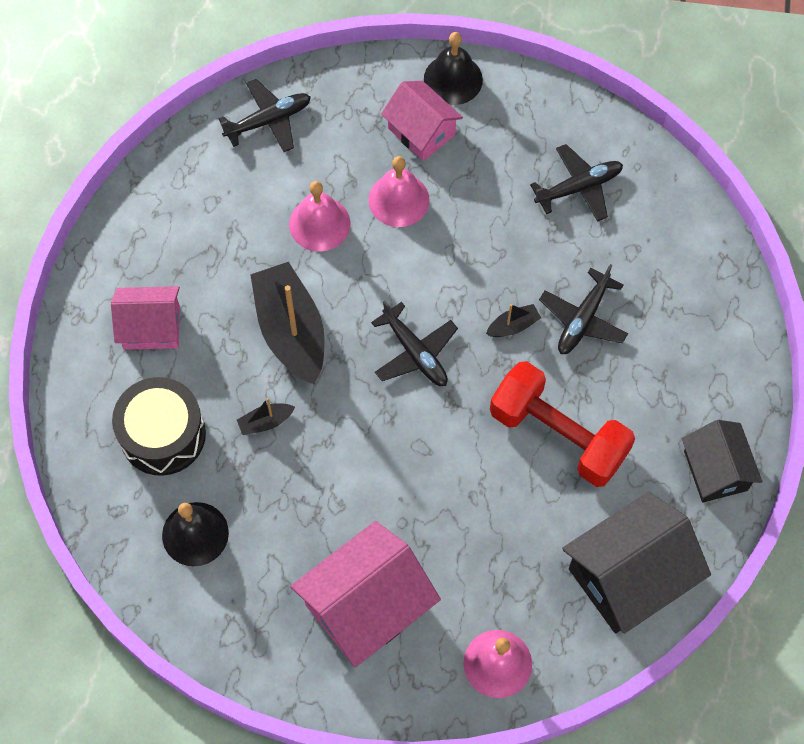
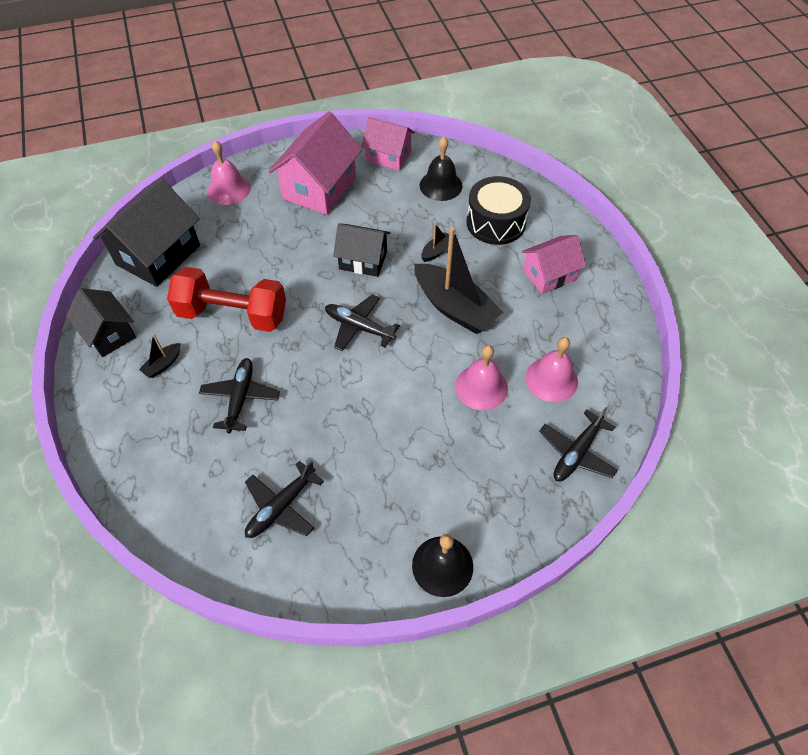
camera: 155 degrees right, 10 degrees down
(365, 448) = (363, 260): none -> black house
(398, 199) = (430, 431): pink bell -> pink bell (551, 379)
(421, 131) = (444, 499): pink house -> pink house (388, 156)
(513, 326) = (294, 372): black boat -> black boat (163, 364)

